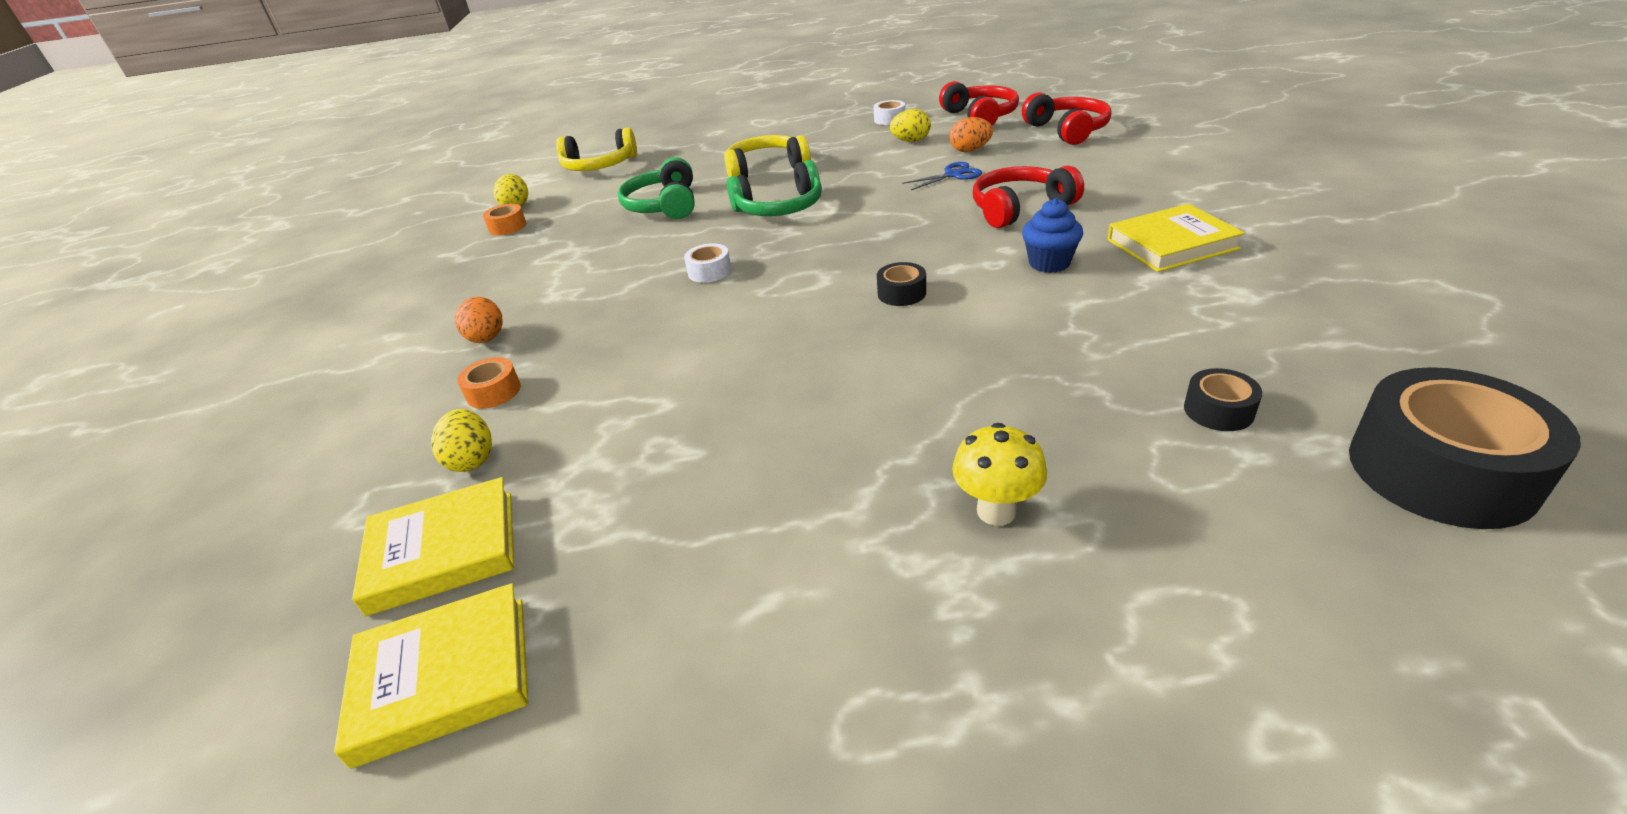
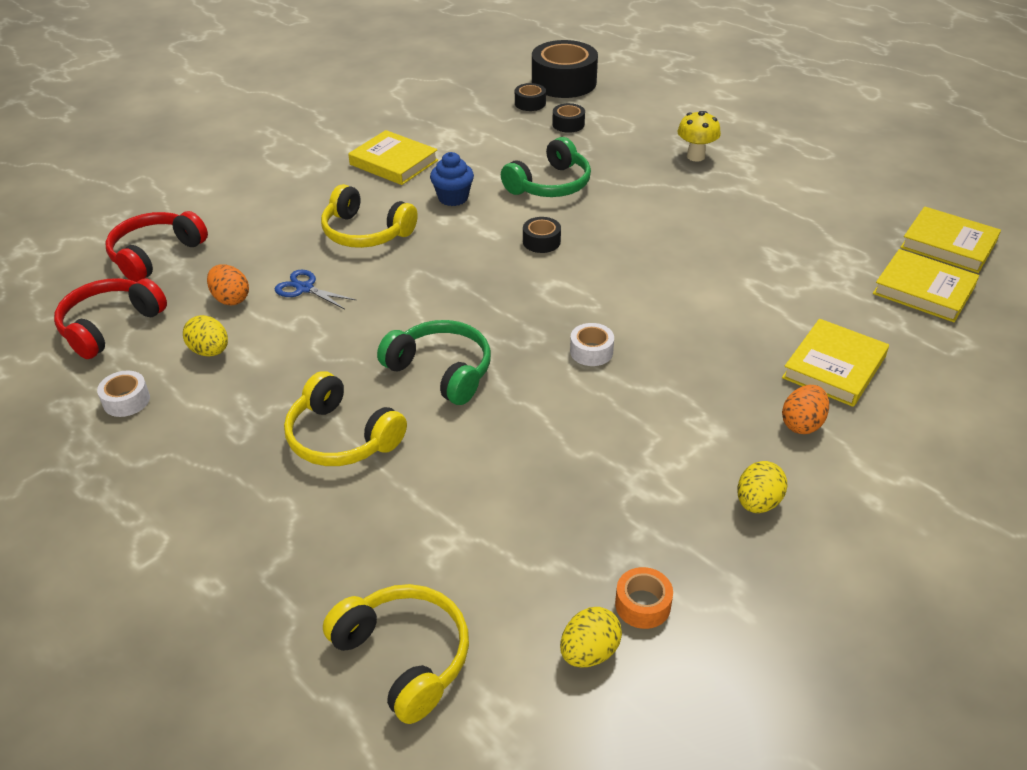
camera: 130 degrees left, 5 degrees up
(472, 460) = (880, 328): yellow egg -> yellow egg (757, 503)
(493, 392) = (834, 367): orange tape -> yellow book
(664, 205) = (488, 473): green headphones -> green headphones (550, 184)
(1020, 208) = (366, 232): red headphones -> yellow headphones
(1334, 396) = (530, 103): none -> black tape

